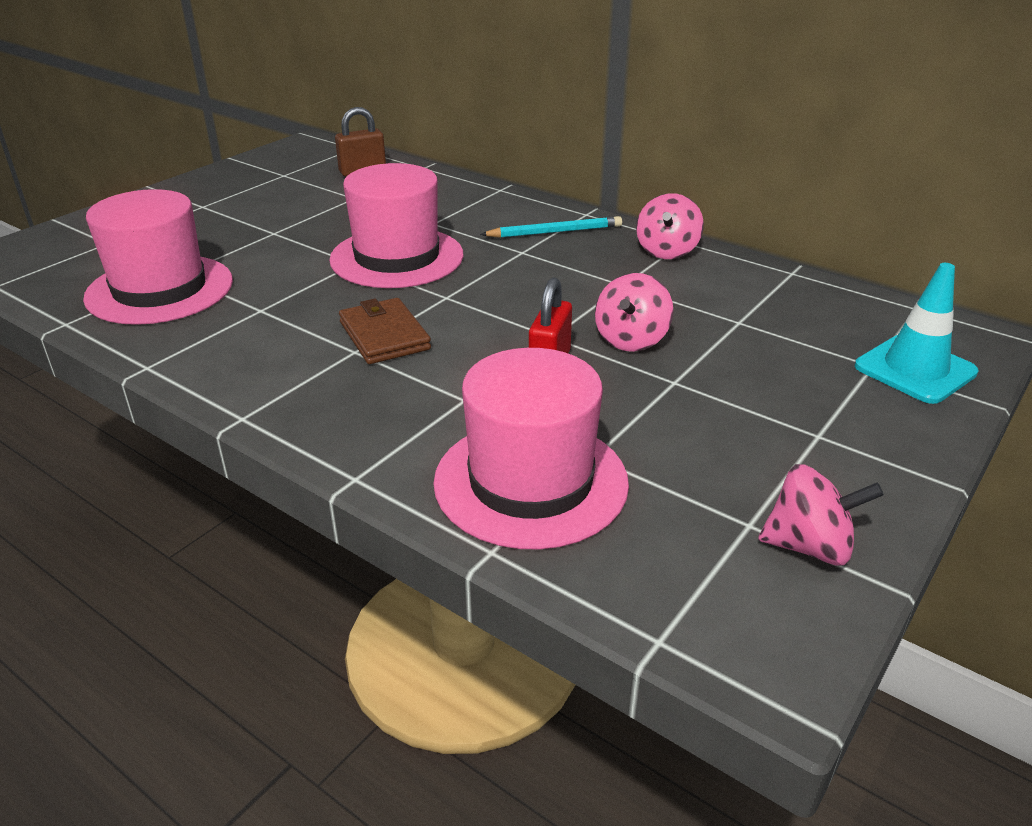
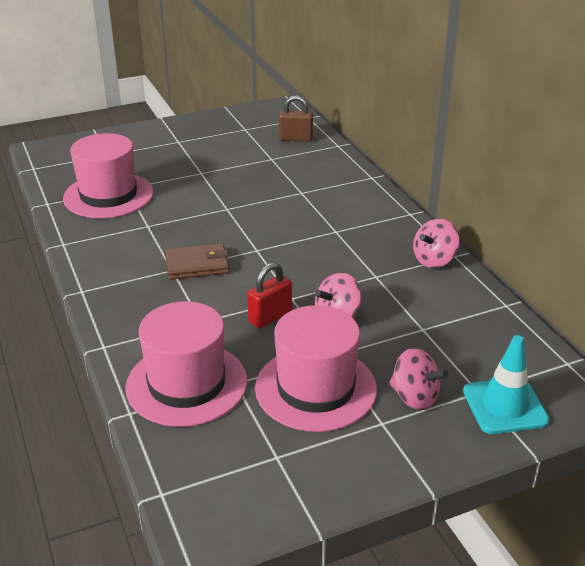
camera: 30 degrees right, 0 degrees up
(384, 335) = (197, 265): brown wallet -> brown wallet turned 75 degrees clockwise
(397, 257) = (255, 212): pink hat -> pink hat (315, 388)
(554, 232) = (373, 222): turquoise pencil -> none
(809, 546) = (295, 483): pink spinning top -> pink spinning top (414, 397)

